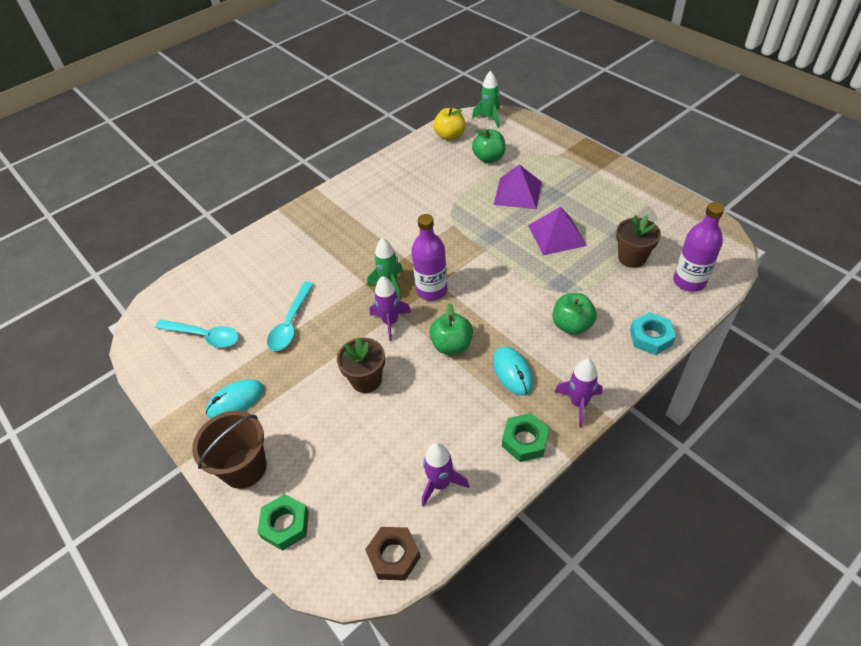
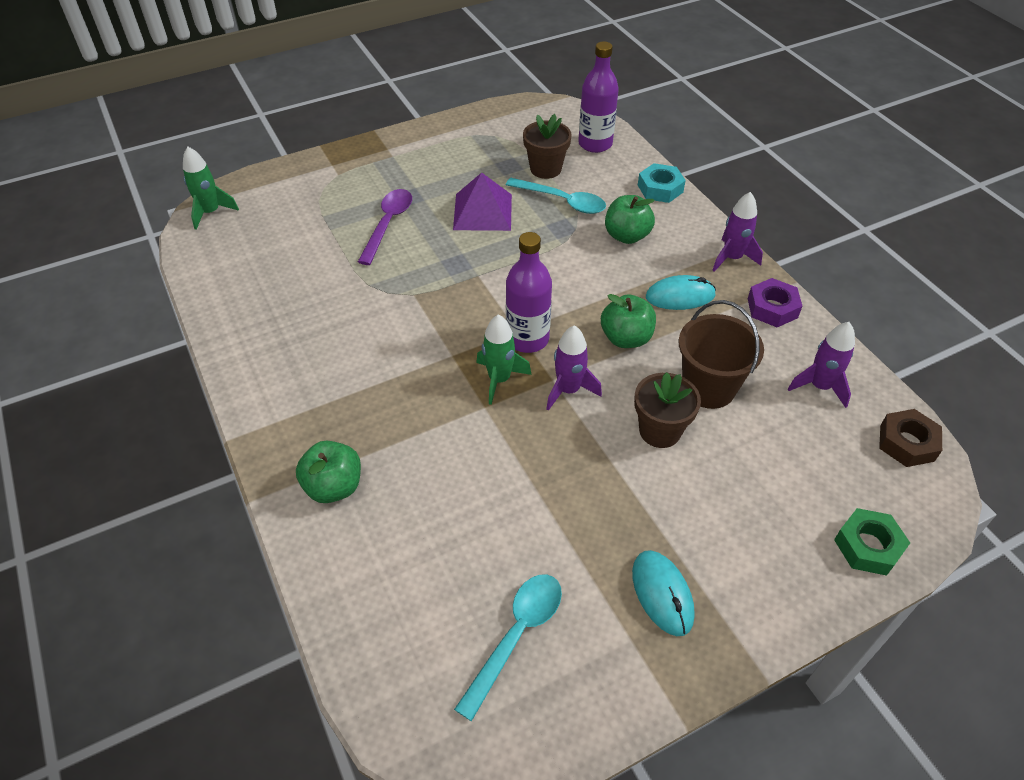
camera: 80 degrees left, 0 degrees up
(244, 468) = (780, 589): brown bucket -> brown bucket (708, 388)
(290, 323) = (531, 507): turquoise spoon -> turquoise spoon (562, 201)
(450, 136) = (220, 259): yellow apple -> none
(489, 158) = (300, 233): green apple -> green apple (334, 487)
(518, 193) = (388, 224): purple pyramid -> purple spoon
(525, 441) = (772, 308): green nut -> purple nut

